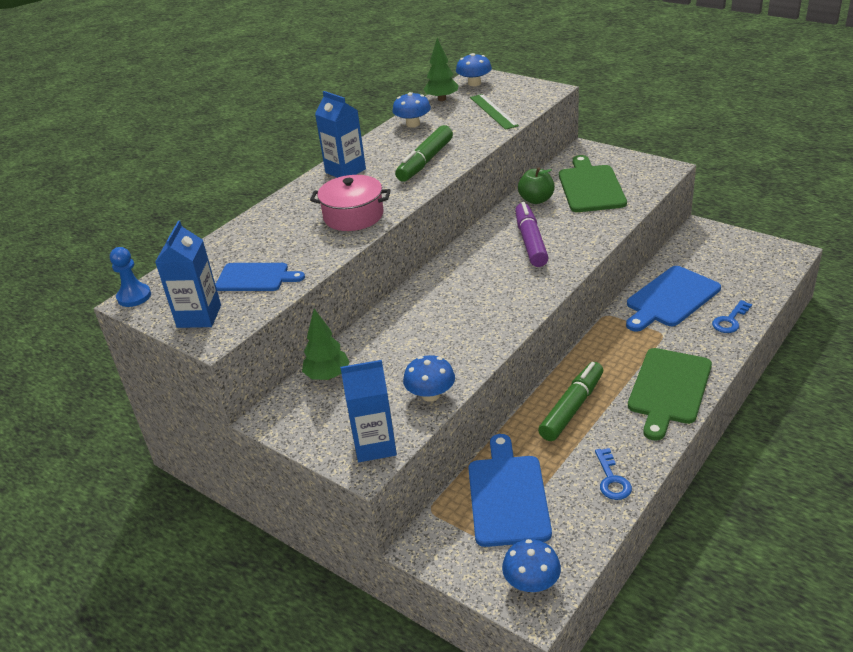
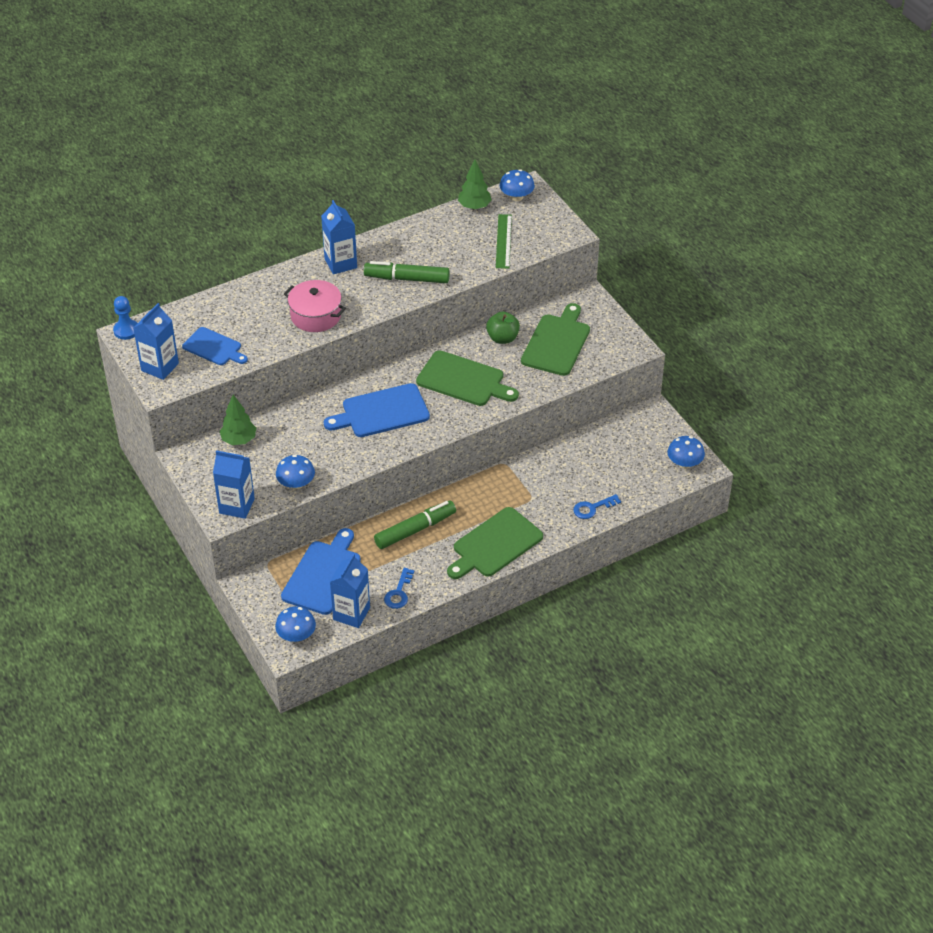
camera: 20 degrees right, 10 degrees up
(413, 124) = (429, 229): blue mushroom -> blue mushroom (684, 463)
(425, 161) = (407, 279): green marker -> green marker turned 45 degrees clockwise
(530, 242) = (463, 380): purple marker -> green cutting board
(577, 526) = (351, 613): none -> blue carton
(670, 298) = (566, 469): blue cutting board -> blue cutting board (381, 412)

